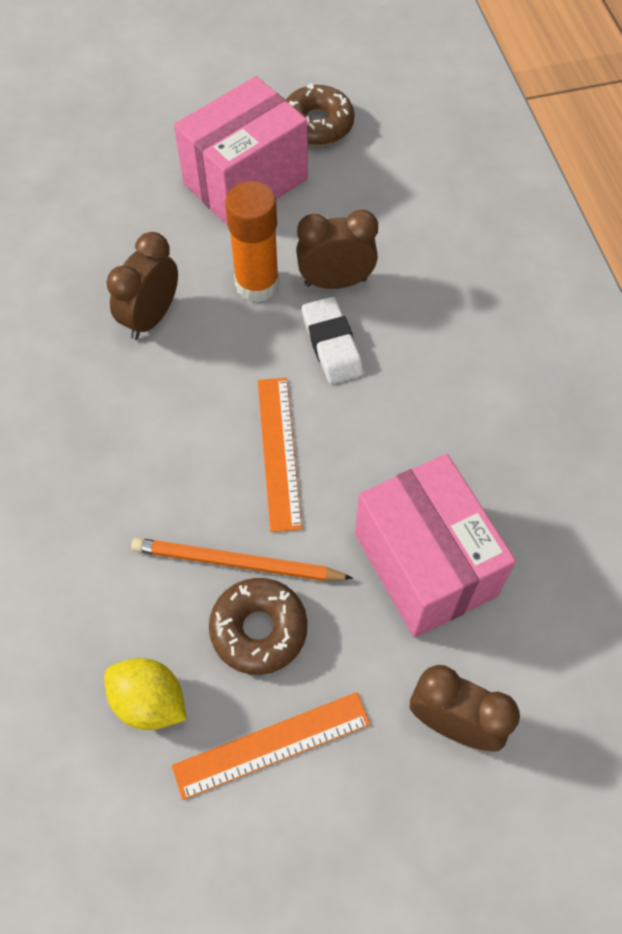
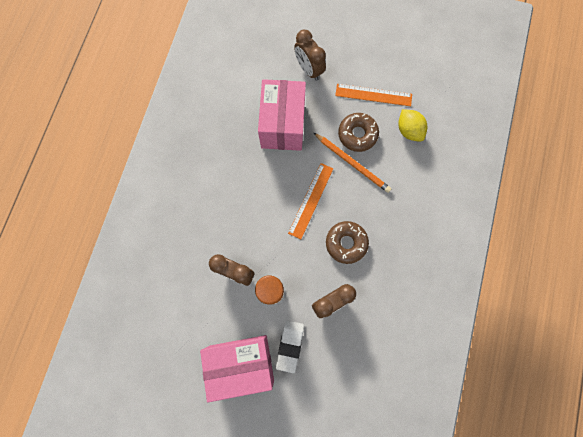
camera: 150 degrees left, 15 degrees up
(317, 124) = (180, 383): brown donut -> brown donut (346, 243)
(332, 344) = (258, 239): white eraser -> white eraser (290, 345)

